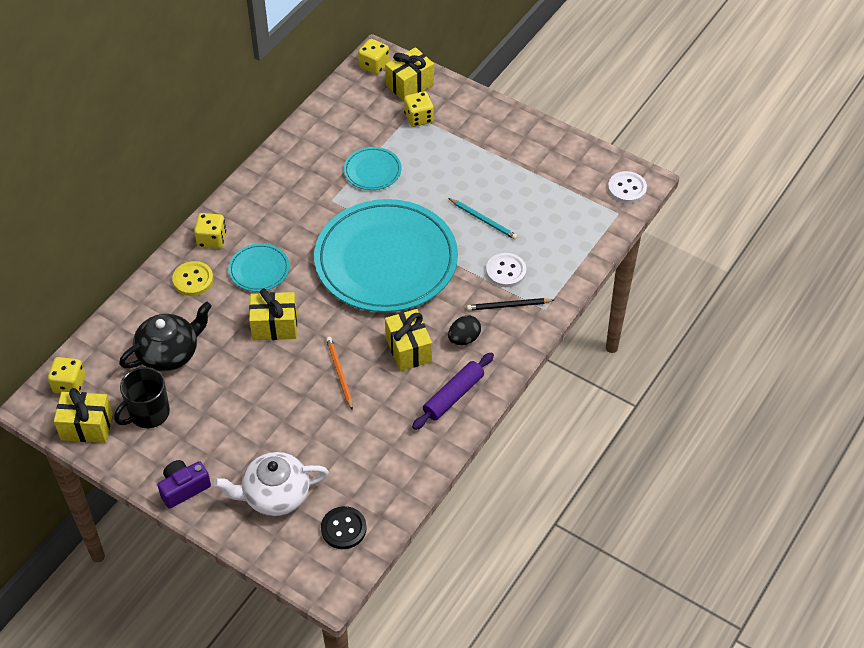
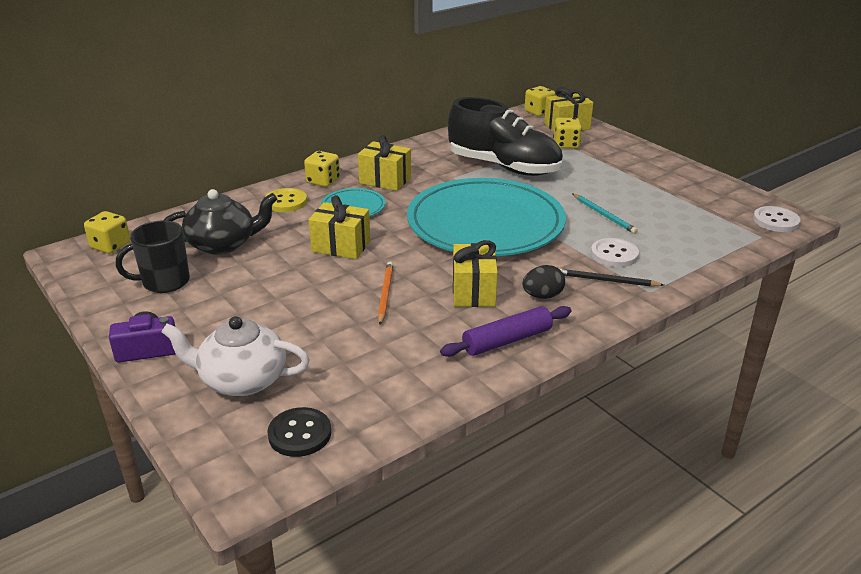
camera: 20 degrees right, 20 degrees down
(87, 426) = (97, 278): yellow gift -> yellow gift (385, 180)
(372, 171) = (504, 167): turquoise plate -> black shoe

